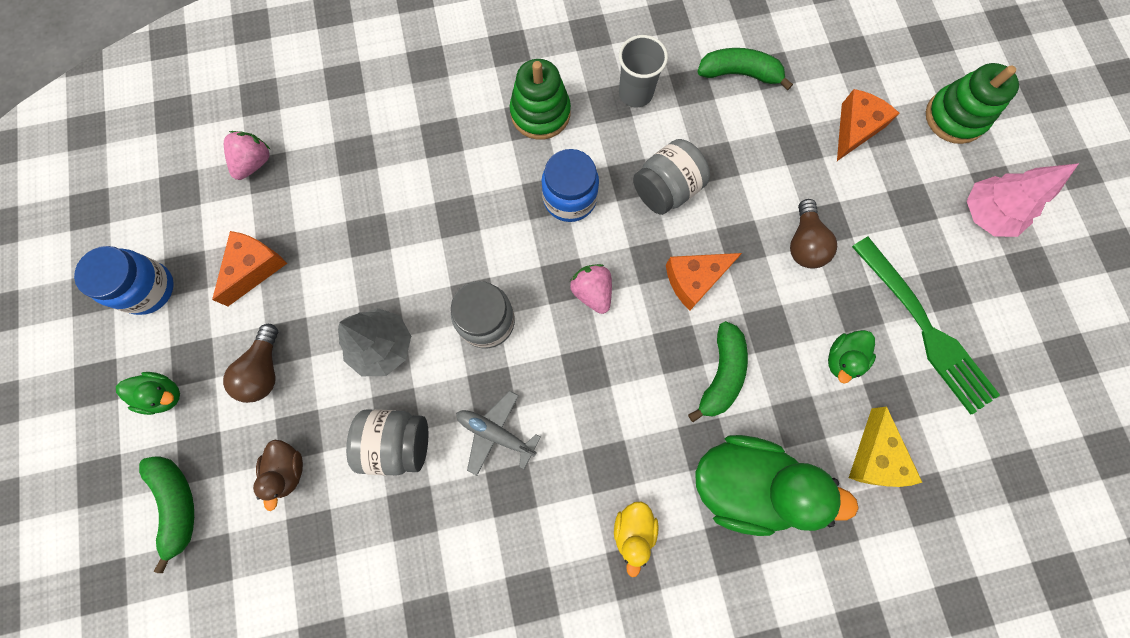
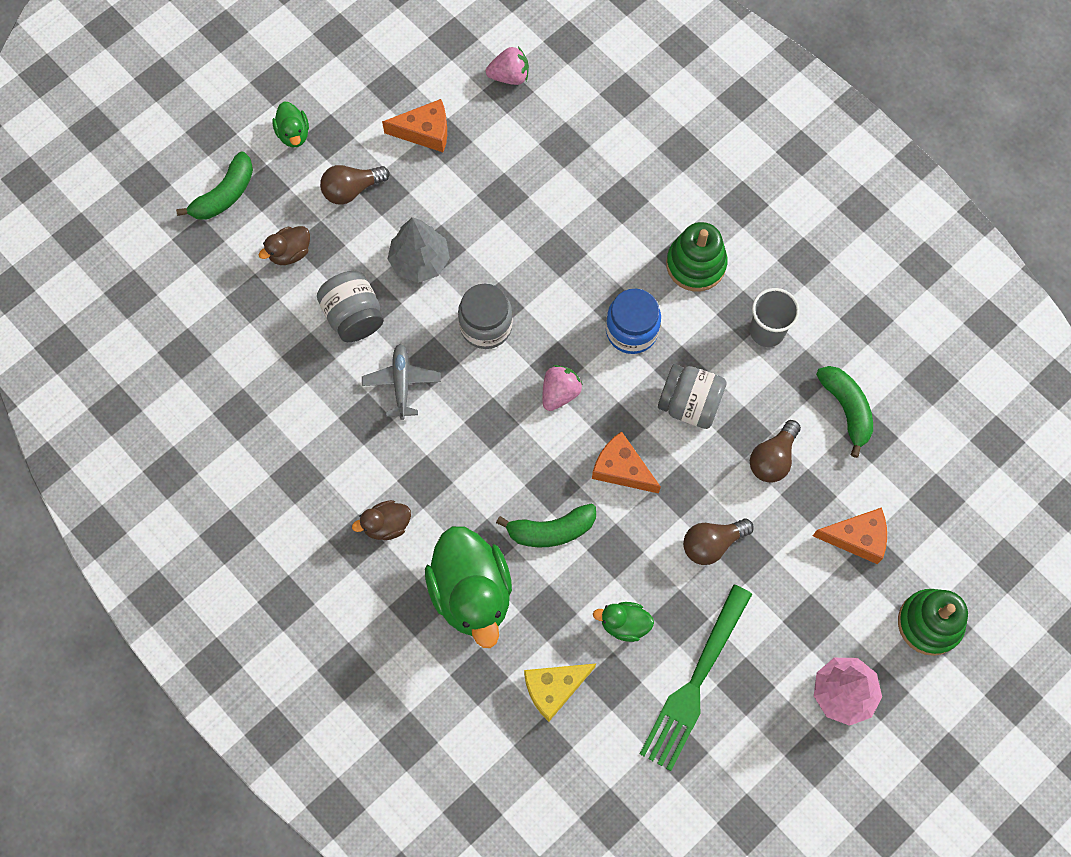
camera: 60 degrees right, 5 degrees down
(148, 289) = (364, 70): blue jar -> none
(633, 530) = (386, 525): yellow duck -> brown duck
(752, 152) = (773, 458): none -> brown light bulb

